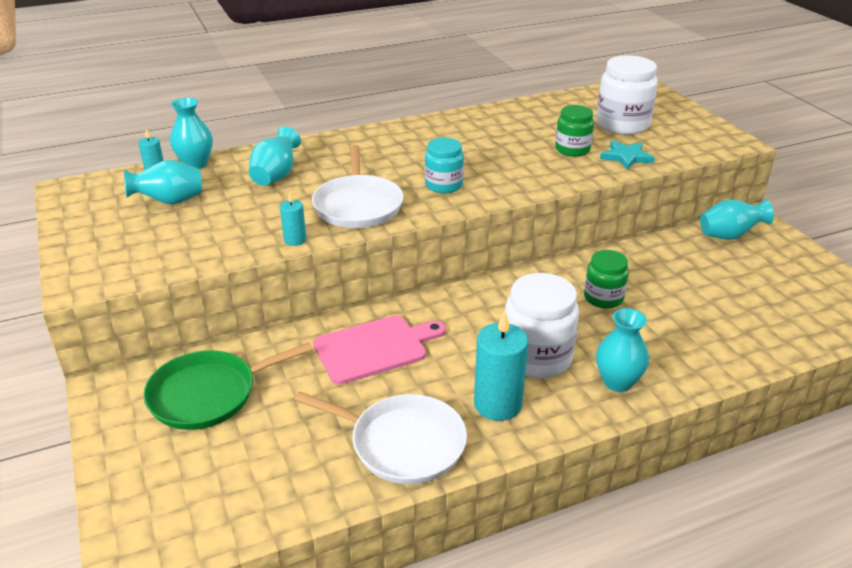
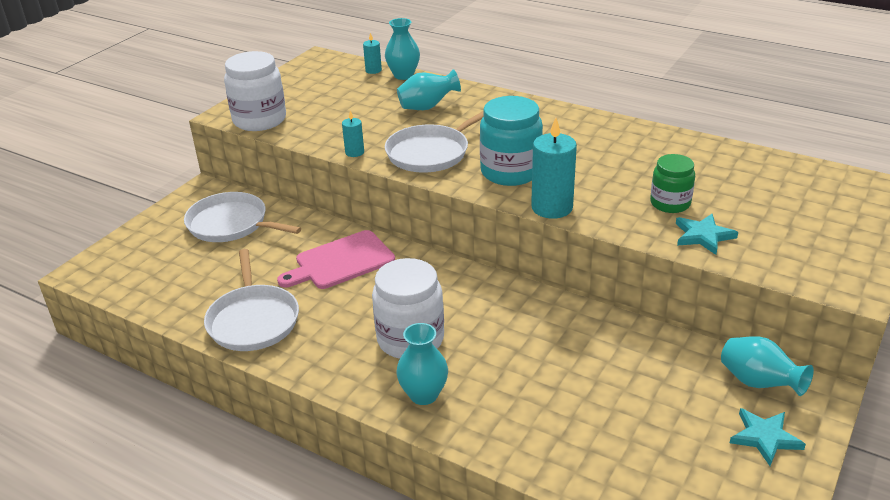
camera: 55 degrees right, 0 degrees up
(170, 201) = (346, 92): turquoise vase -> none
(208, 394) = (231, 224): green pan -> white pan
(374, 348) = (341, 261): pink cutting board -> pink cutting board turned 120 degrees clockwise
(444, 185) = (510, 172): turquoise jar -> turquoise jar, size x1.61
(497, 404) = (334, 344): turquoise candle -> turquoise candle (552, 207)
(603, 298) = (536, 342): green jar -> none
(622, 125) = (771, 210): white jar -> white jar (259, 120)
(783, 259) = (765, 437): none -> turquoise star

